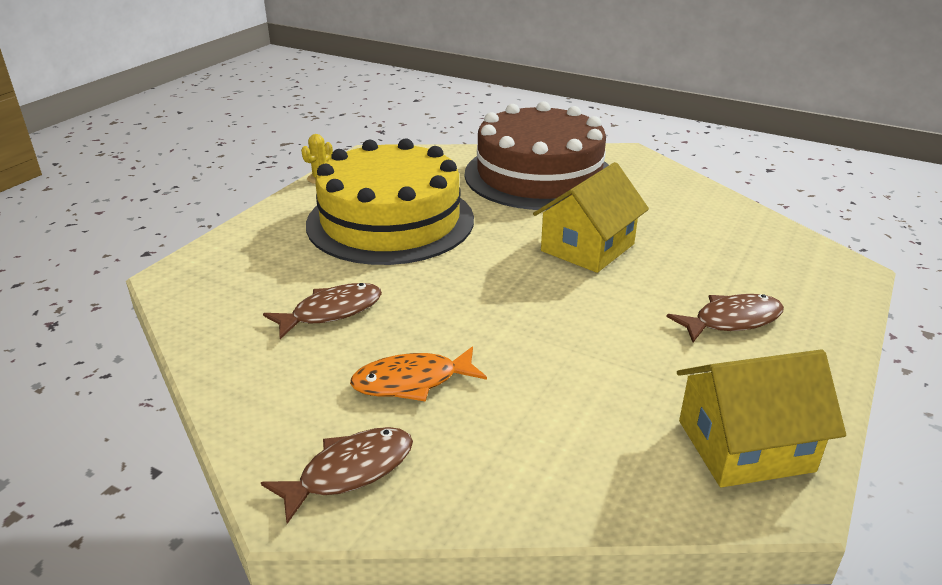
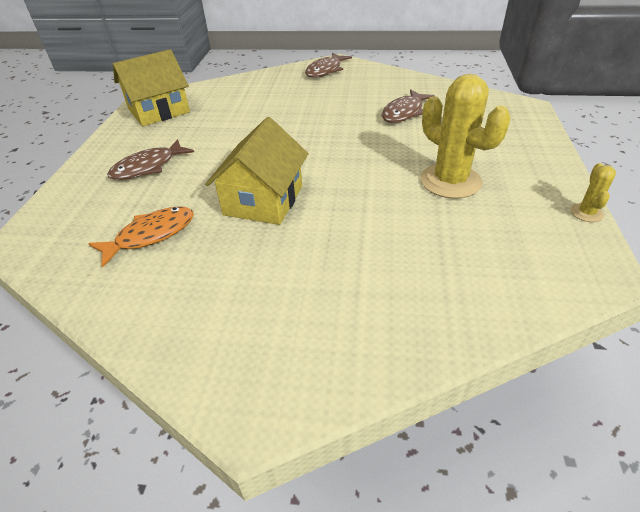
camera: 160 degrees right, 10 degrees up
(390, 221) = (450, 181): yellow cake -> yellow cactus
(412, 382) = (327, 97): orange fish -> orange fish (151, 235)
(539, 175) = (361, 297): brown cake -> none

